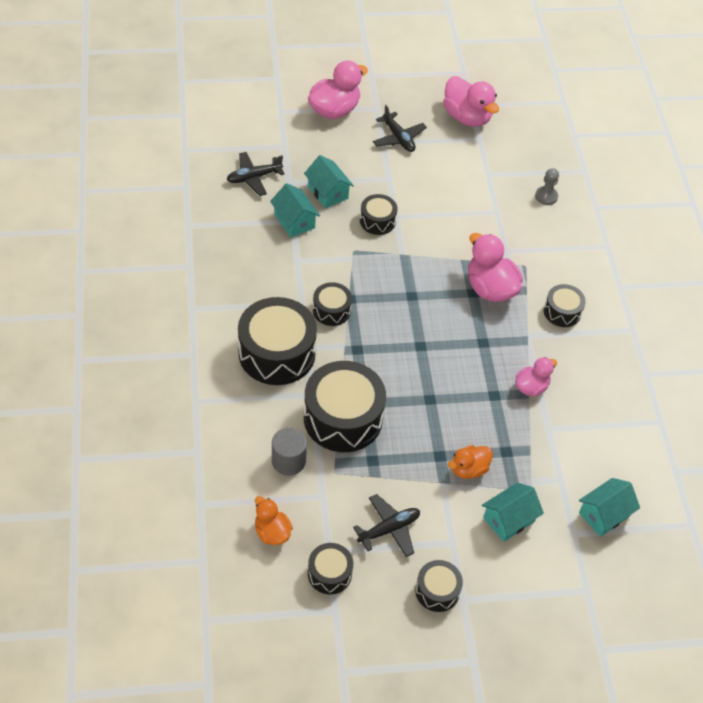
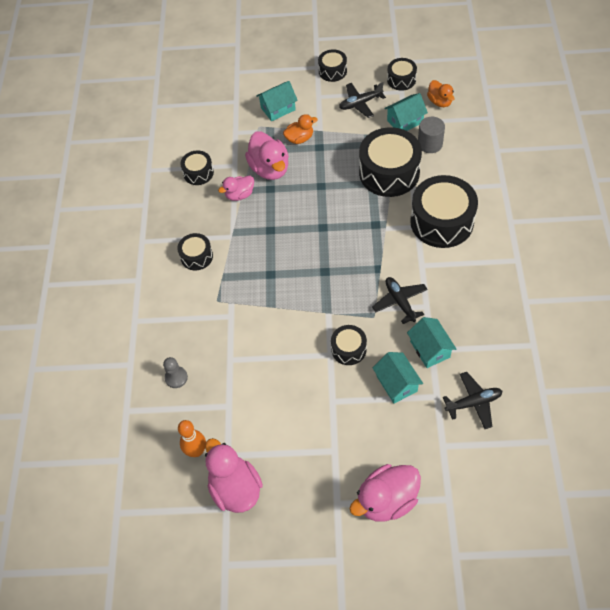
camera: 165 degrees left, 5 degrees up
(331, 310) = (396, 258): black drum -> black drum (198, 173)
(398, 138) = (317, 457): black plane -> black plane (400, 302)
(490, 288) = (254, 278): pink duck -> pink duck (270, 169)
(508, 141) = (196, 451): none -> orange bowling pin
(604, 514) = (212, 111): turquoise house -> turquoise house (405, 121)

